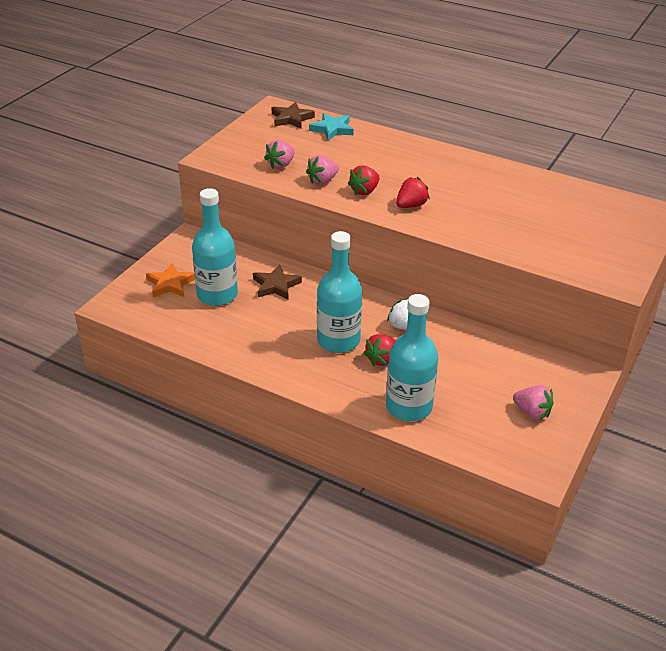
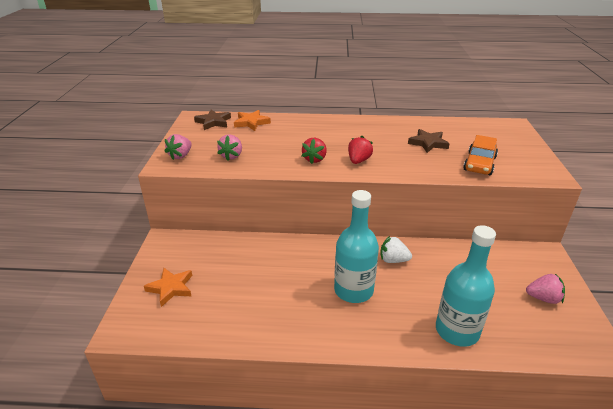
camera: 25 degrees left, 5 degrees down
(217, 295) = (221, 284): turquoise bottle -> none
(276, 285) = (267, 259): brown star -> brown star (428, 143)
(322, 181) = (275, 160): pink strawberry -> pink strawberry (180, 156)
(332, 129) = (251, 122): turquoise star -> orange star
(382, 359) = (400, 295): red strawberry -> none
(548, 246) = (479, 164): none -> orange car

